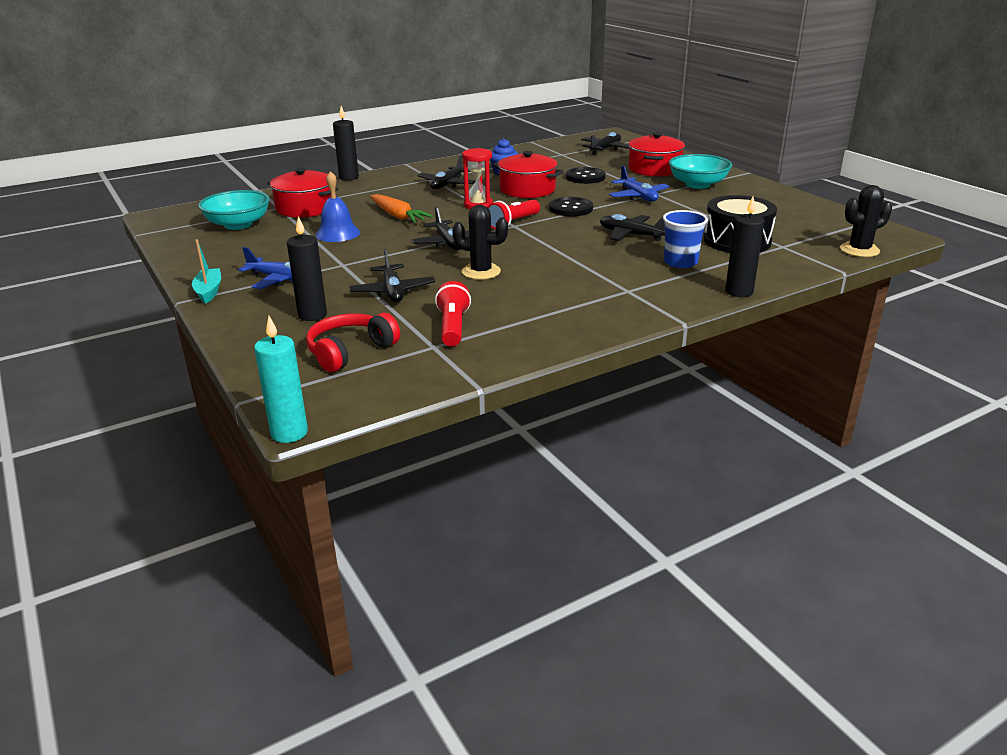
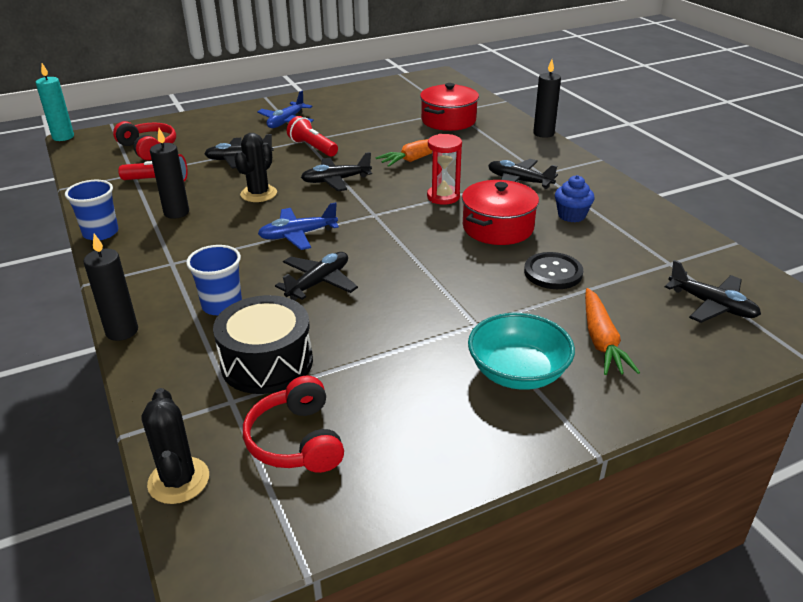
camera: 95 degrees right, 5 degrees up
(209, 291) = (277, 103): turquoise boat -> none
(238, 224) = (411, 100): turquoise bowl -> none
(312, 315) = (215, 135): black candle -> black candle (176, 213)
(337, 233) = (378, 135): blue bell -> none
(513, 223) = (381, 213): red flashlight -> red flashlight (312, 147)
(570, 208) = (422, 251): black button -> none
(585, 335) = (100, 233): none -> blue cup
(638, 196) = (462, 306): blue plane -> blue plane (298, 235)
(654, 169) = (601, 340): red pot -> orange carrot
(799, 227) = (296, 440): none -> red headphones

